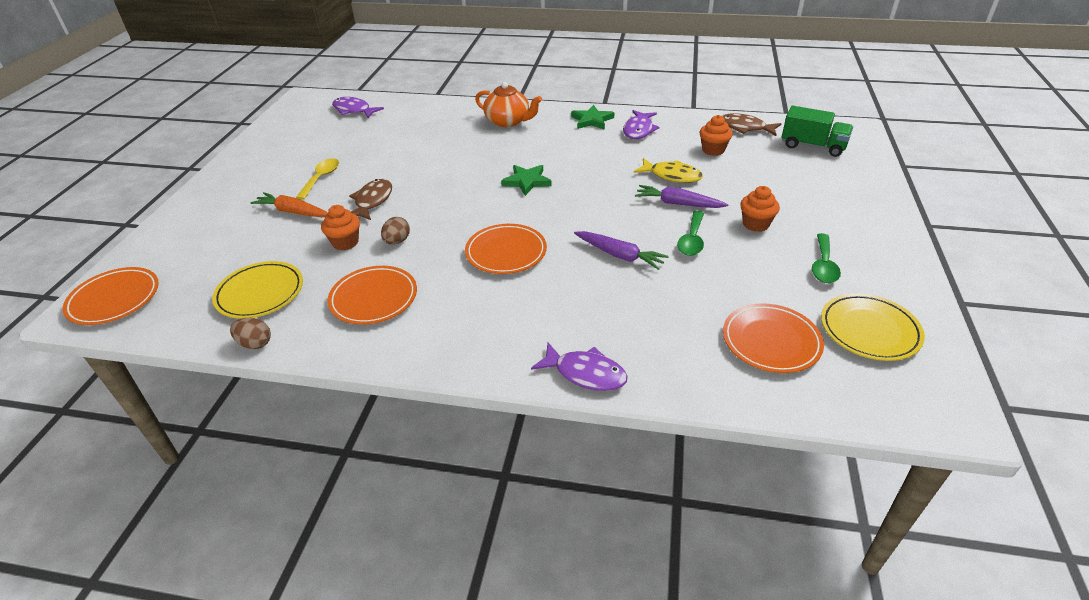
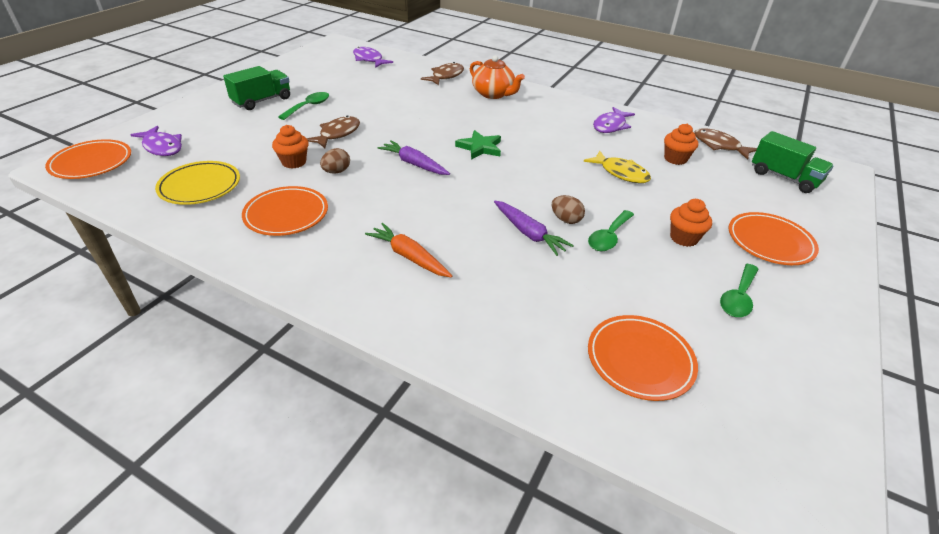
camera: 15 degrees right, 0 degrees up
(255, 343) = (168, 226): brown egg -> brown egg (566, 220)
(264, 183) = (262, 101): none -> green truck
(293, 212) = (269, 128): orange carrot -> orange carrot (409, 257)
(321, 178) = (308, 106): yellow spoon -> green spoon
(448, 112) = (446, 76): none -> brown fish
(506, 252) = (424, 204): orange plate -> orange plate (770, 242)
(585, 373) = (431, 336): purple fish -> purple fish (162, 147)
(592, 120) = (570, 108): green star -> none
(678, 204) = (613, 200): purple carrot -> purple carrot (414, 164)
(869, 330) = (758, 380): yellow plate -> none

